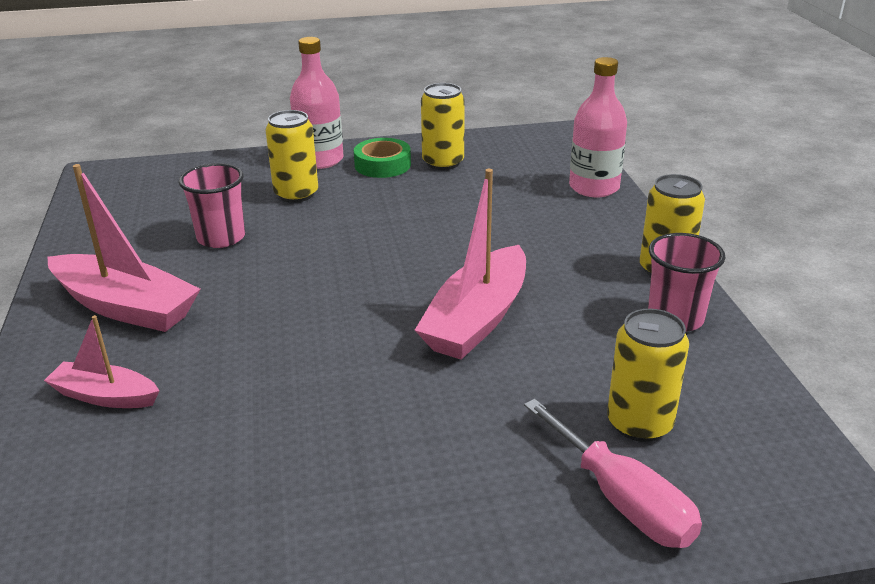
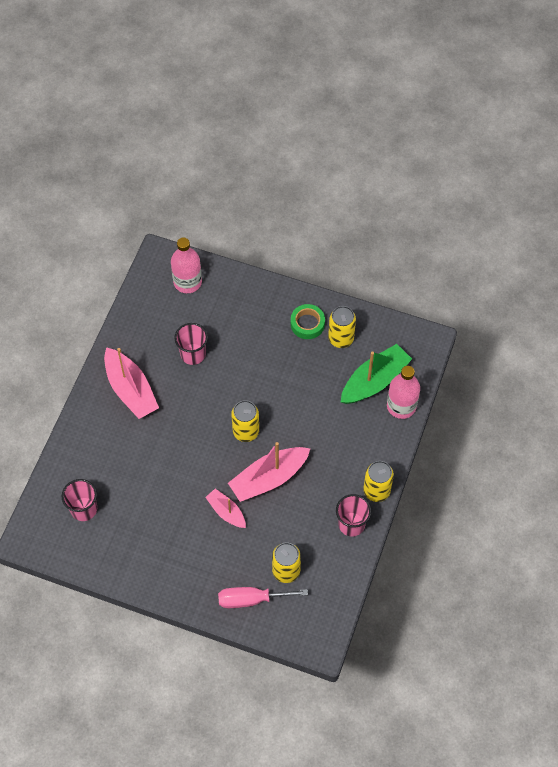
camera: 30 degrees right, 30 degrees up
(105, 396) = (103, 446): pink boat -> pink boat (226, 512)
(105, 512) = (84, 509): none -> pink cup
(296, 194) = (247, 331): yellow can -> yellow can (246, 431)
(320, 160) = (278, 301): pink bottle -> pink bottle (187, 282)
(531, 180) = (374, 381): none -> green boat
(622, 500) = (251, 599): pink screwdriver -> pink screwdriver turned 90 degrees clockwise

